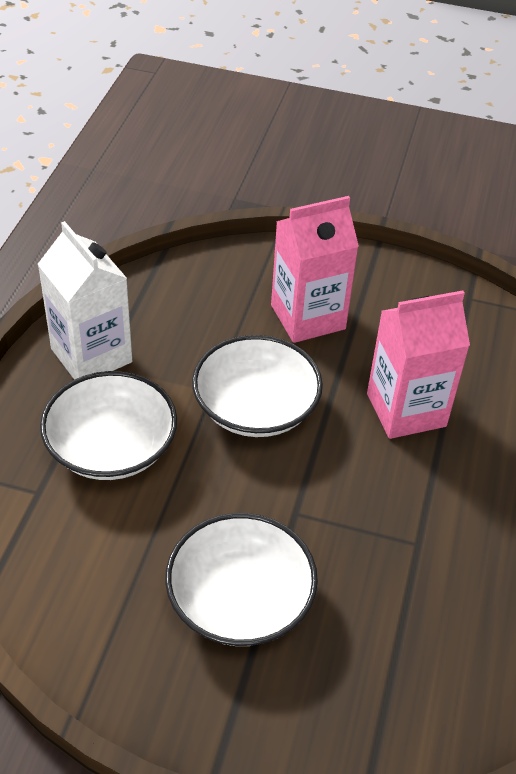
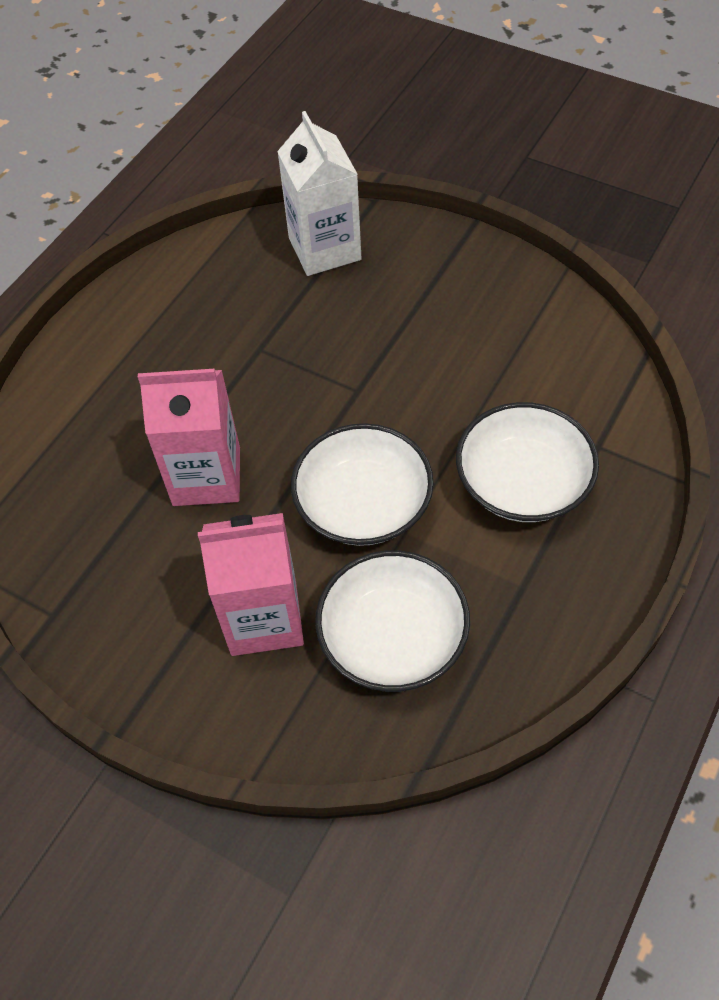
camera: 160 degrees left, 10 degrees up
(91, 355) = (537, 603): white carton -> white carton (324, 249)
(240, 599) = (426, 329): white bowl -> white bowl (393, 637)

